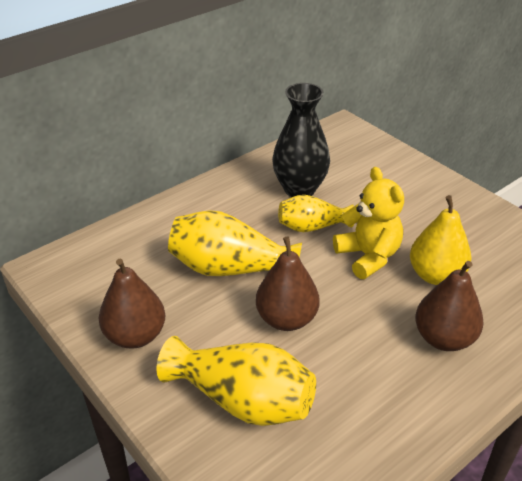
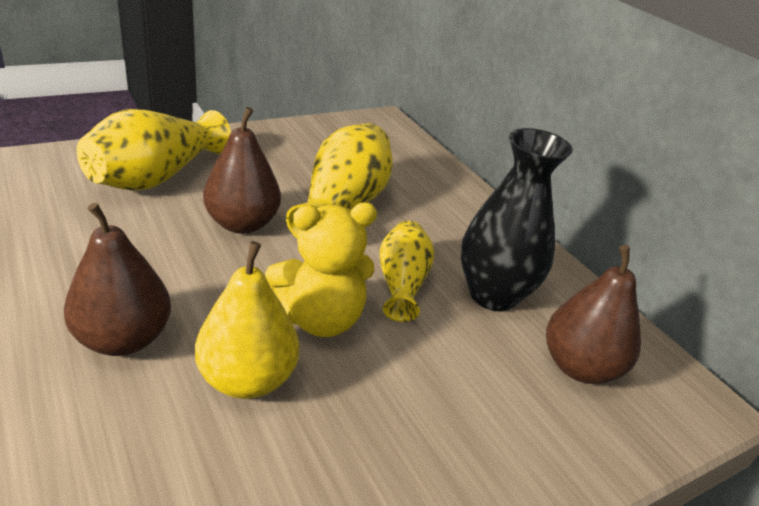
camera: 95 degrees right, 5 degrees down
(135, 336) = (272, 143): brown pear -> brown pear (579, 367)

